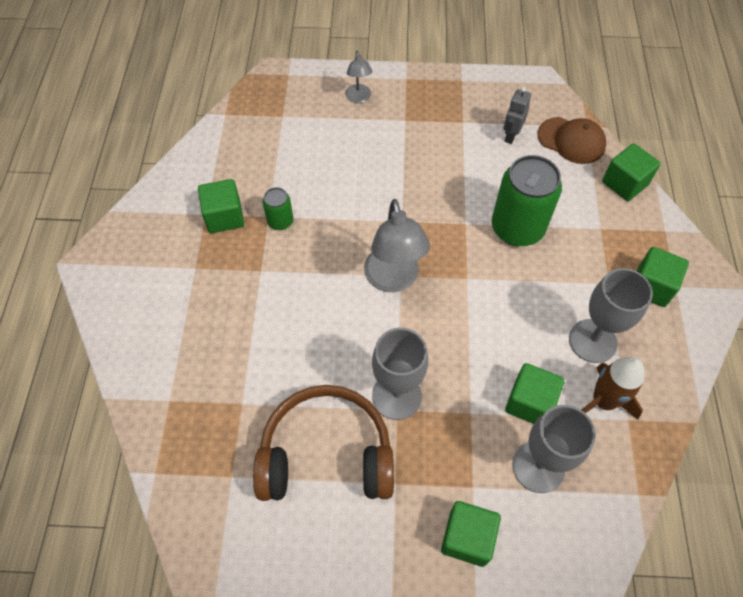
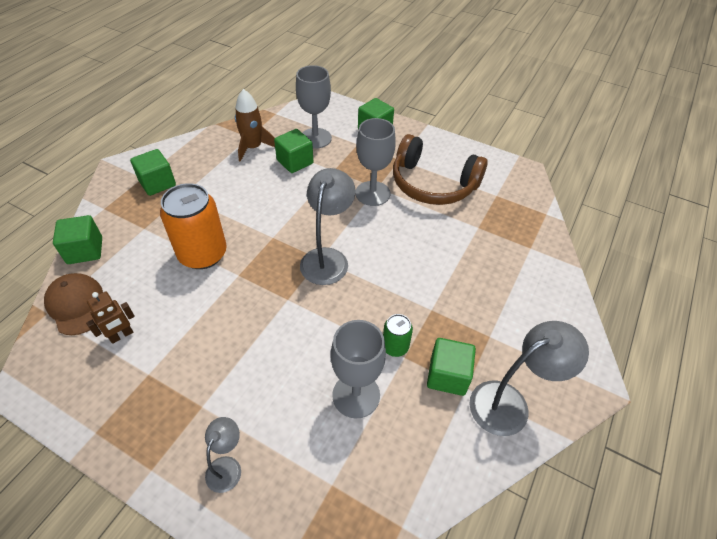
camera: 155 degrees left, 10 degrees down
(165, 217) = (509, 403): none -> grey lamp
(510, 136) = (121, 335): grey robot -> brown robot
(517, 228) = (203, 254): green can -> orange can
(592, 341) = (227, 173): grey goblet -> grey goblet (356, 395)

